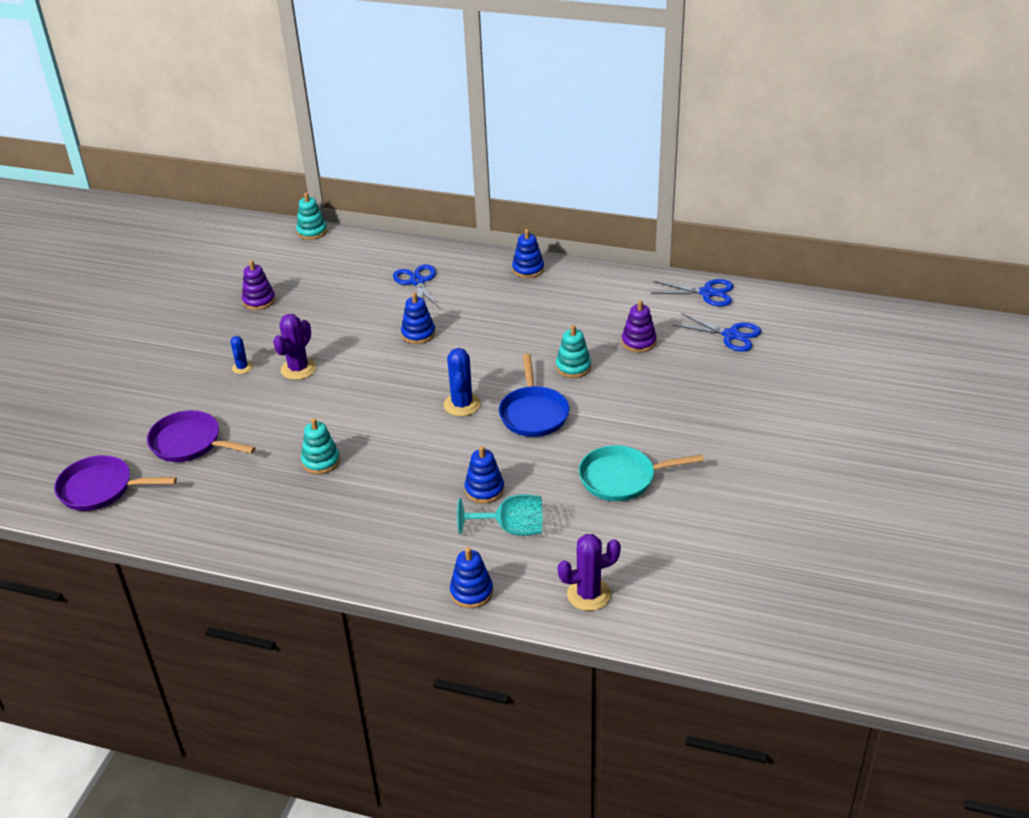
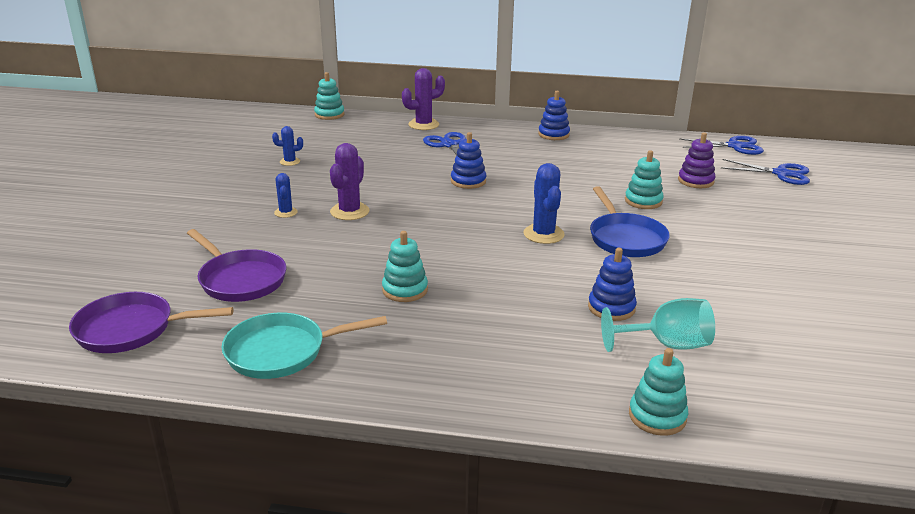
camera: 10 degrees left, 10 degrees down
(190, 443) = (240, 279): purple pan -> purple pan turned 150 degrees counterclockwise
(259, 301) = (290, 162): purple stacking toy -> blue cactus
(471, 592) = (657, 416): blue stacking toy -> turquoise stacking toy
(589, 594) = (806, 409): purple cactus -> purple cactus (423, 125)
(622, 478) = (760, 290): turquoise pan -> turquoise pan (282, 351)

